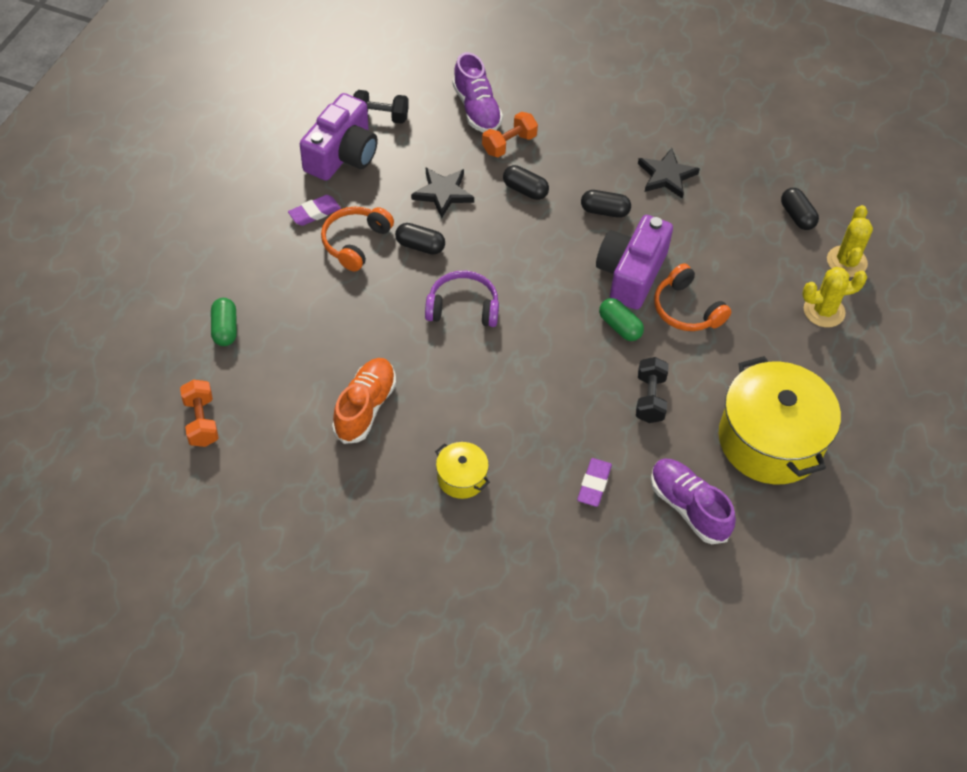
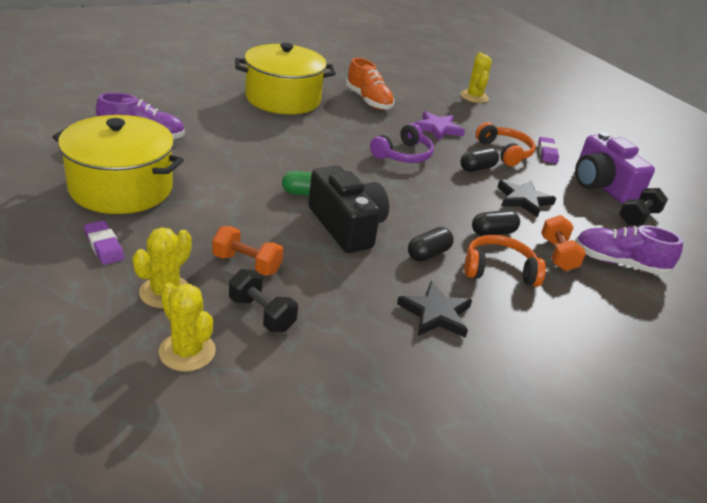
camera: 125 degrees right, 20 degrees down
(201, 422) = (417, 71): orange dumbbell -> orange dumbbell (247, 264)
(225, 329) = (474, 97): green capsule -> yellow cactus
(364, 314) = (437, 128): none -> purple star
(461, 478) = (283, 99): yellow pot -> yellow pot, size x2.21
(594, 484) = (212, 123): purple eraser -> purple eraser (104, 246)
(631, 273) = (347, 226): purple camera -> black camera
(650, 399) = (232, 169): black dumbbell -> black dumbbell (261, 314)
(686, 309) = (278, 227): orange headphones -> orange headphones (499, 270)
(797, 216) = (285, 363): black capsule -> none

